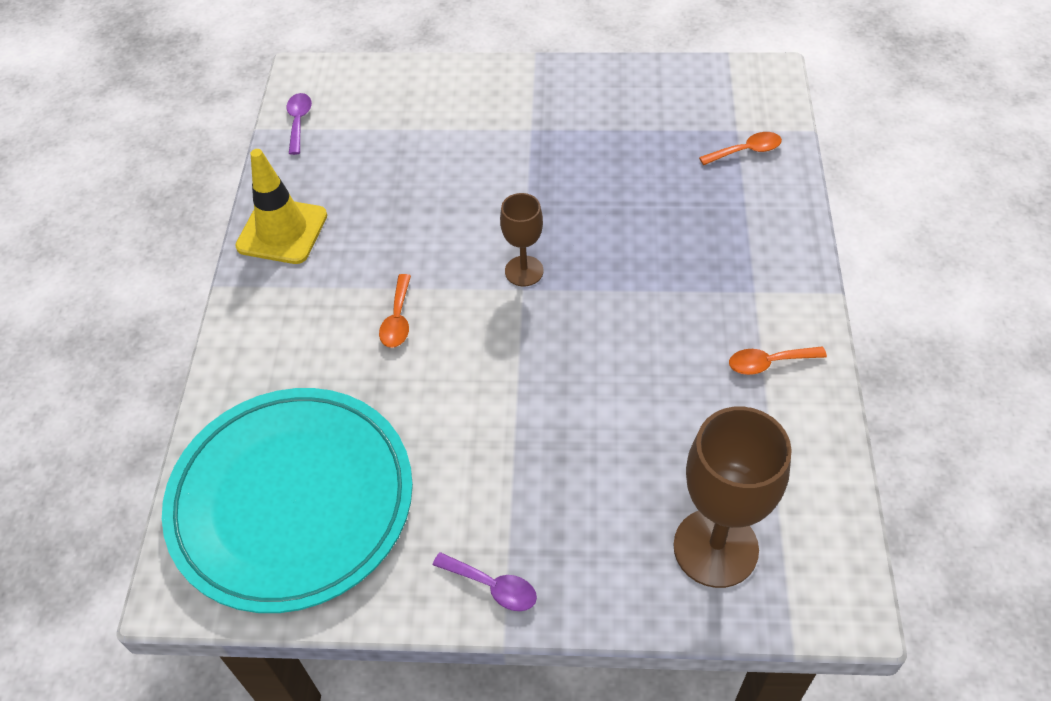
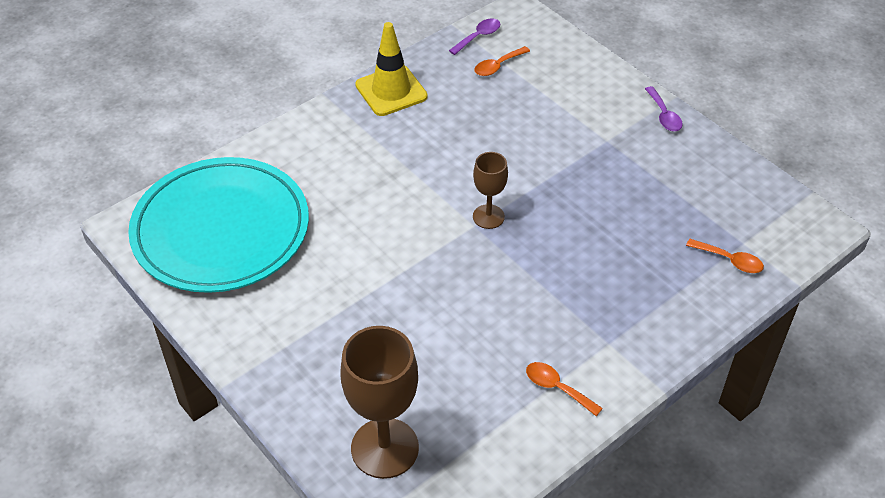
camera: 45 degrees right, 5 degrees down
(397, 319) = (386, 185): orange spoon -> orange spoon (497, 66)
(493, 586) = (254, 356): purple spoon -> purple spoon (664, 115)

